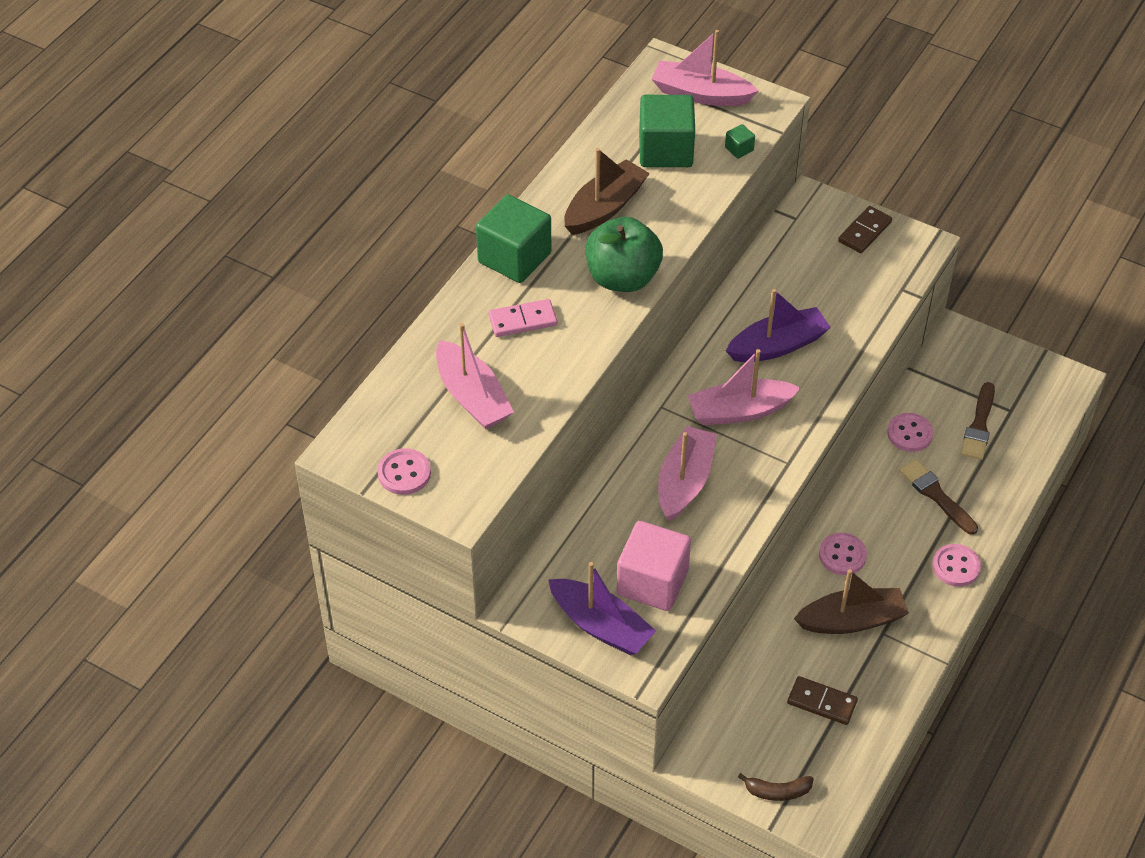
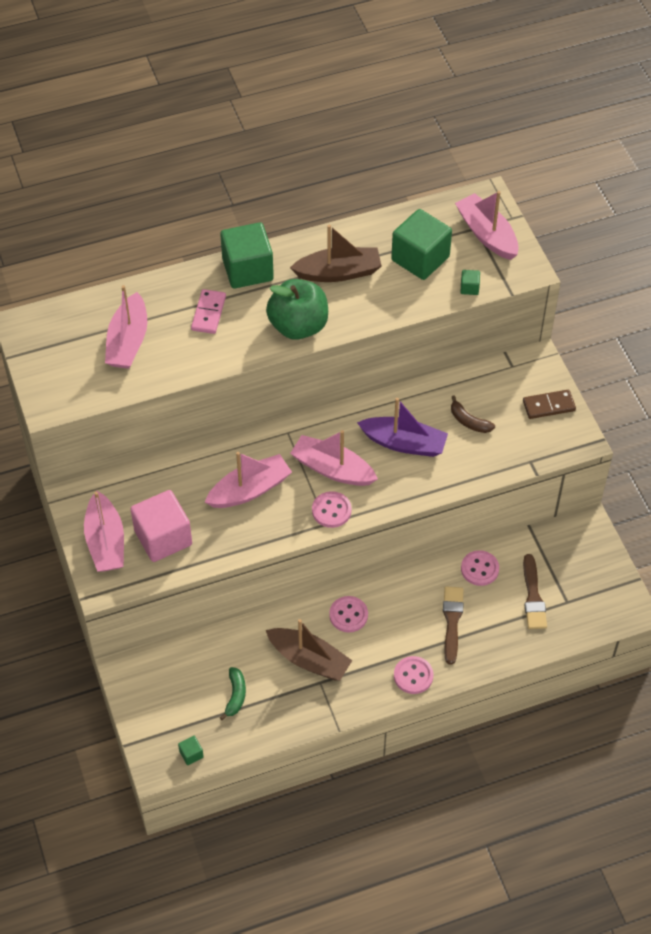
camera: 40 degrees right, 5 degrees up
(404, 473) = (41, 362): pink button -> pink button (331, 510)
(522, 320) = (209, 313): pink domino -> pink domino turned 75 degrees clockwise
(600, 626) = (105, 542): purple boat -> pink boat
(777, 791) = (151, 727): brown banana -> brown banana (469, 421)
(822, 702) = (235, 695): brown domino -> green banana
(841, 786) = (191, 754): none -> green cube
(979, 425) = (533, 596): brown brush -> brown brush turned 60 degrees counterclockwise

